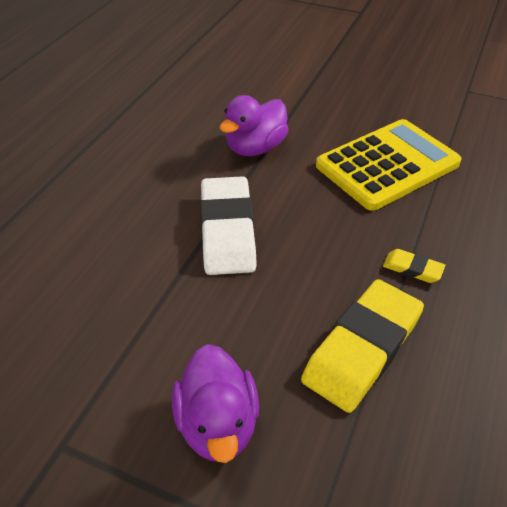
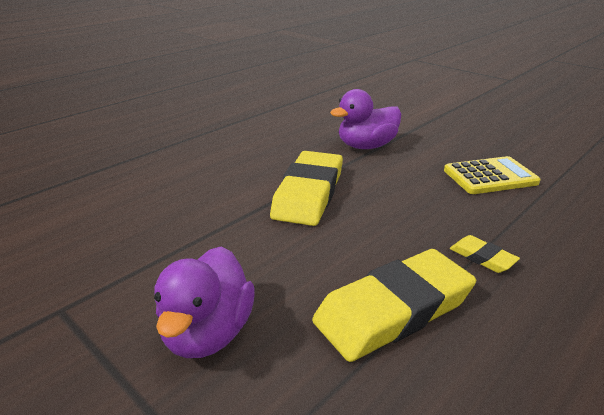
camera: 20 degrees right, 15 degrees down
(227, 230) = (308, 193): white eraser -> yellow eraser
(387, 165) = (490, 176): yellow calculator -> yellow calculator, size x0.62

